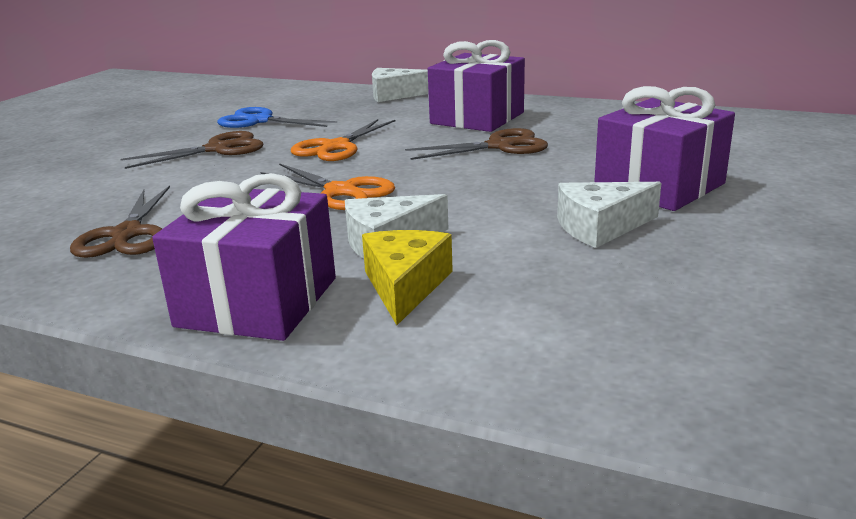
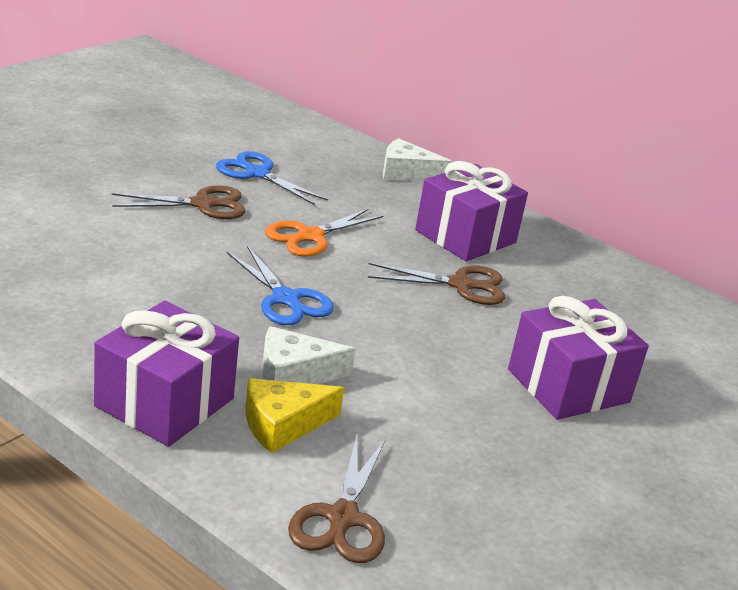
camera: 10 degrees right, 5 degrees up
(126, 235) = (89, 294): brown scissors -> brown scissors (342, 519)
(342, 192) = (286, 300): orange scissors -> blue scissors
(405, 286) = (283, 424): yellow cheese -> yellow cheese turned 135 degrees counterclockwise
(600, 227) = (479, 416): white cheese -> none

